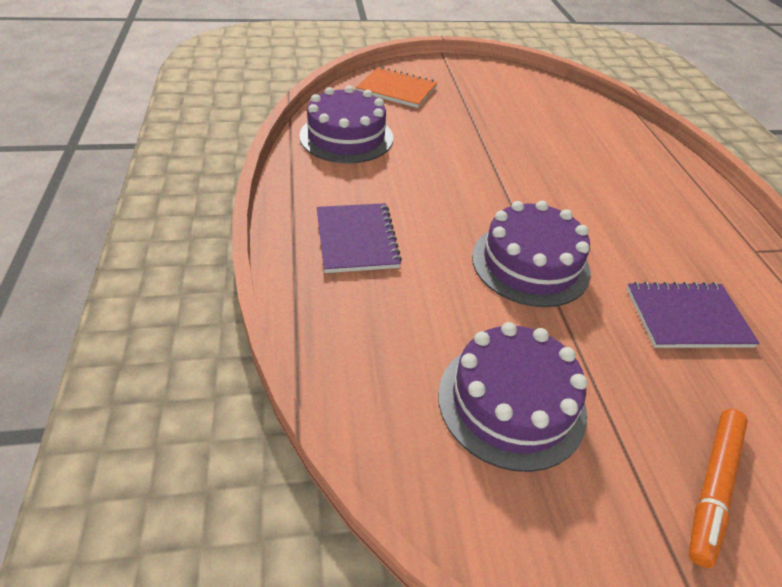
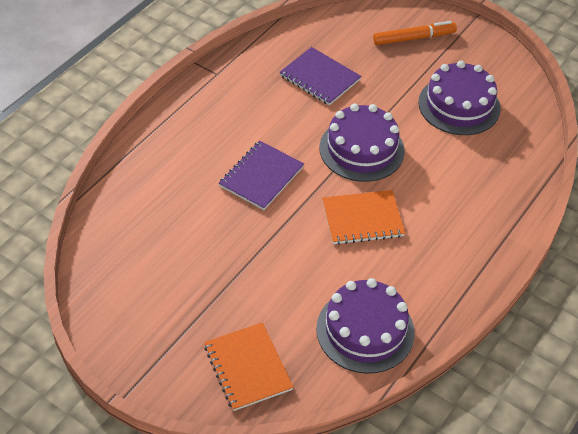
camera: 135 degrees left, 5 degrees up
(356, 239) = (451, 229): purple notebook -> purple notebook (261, 177)
(443, 203) = (362, 219): none -> orange notebook

